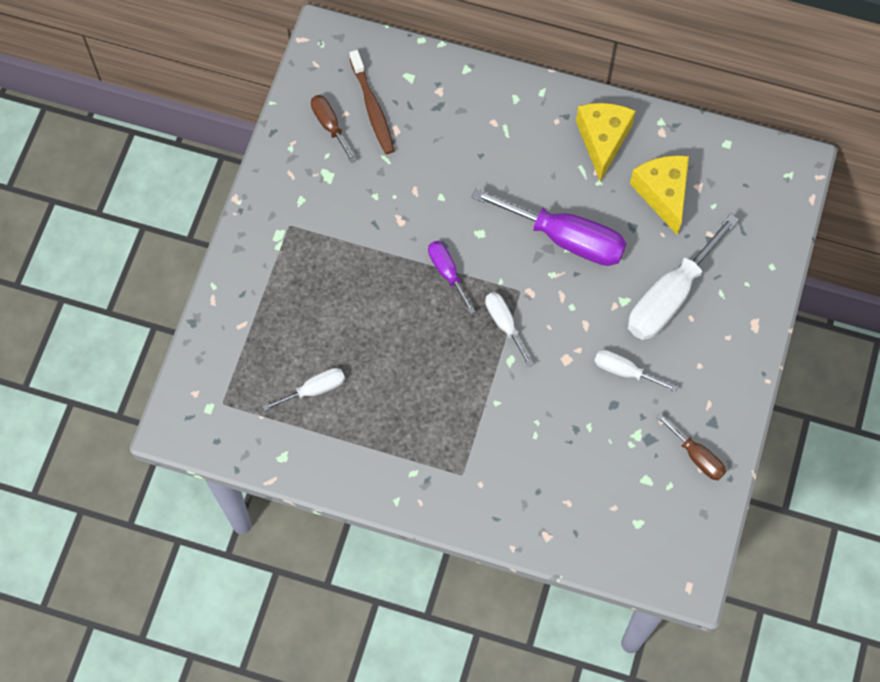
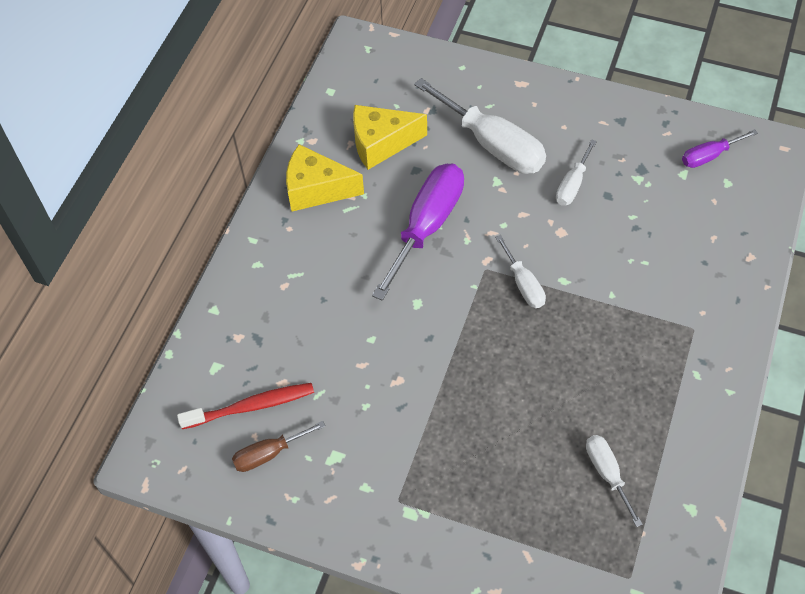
camera: 85 degrees left, 10 degrees down
(372, 108) = (251, 406): brown toothbrush -> red toothbrush
(447, 272) = (463, 335): purple screwdriver -> purple screwdriver (709, 156)
(504, 324) = (523, 284): white screwdriver -> white screwdriver turned 90 degrees counterclockwise
(697, 456) = (656, 134): brown screwdriver -> none

